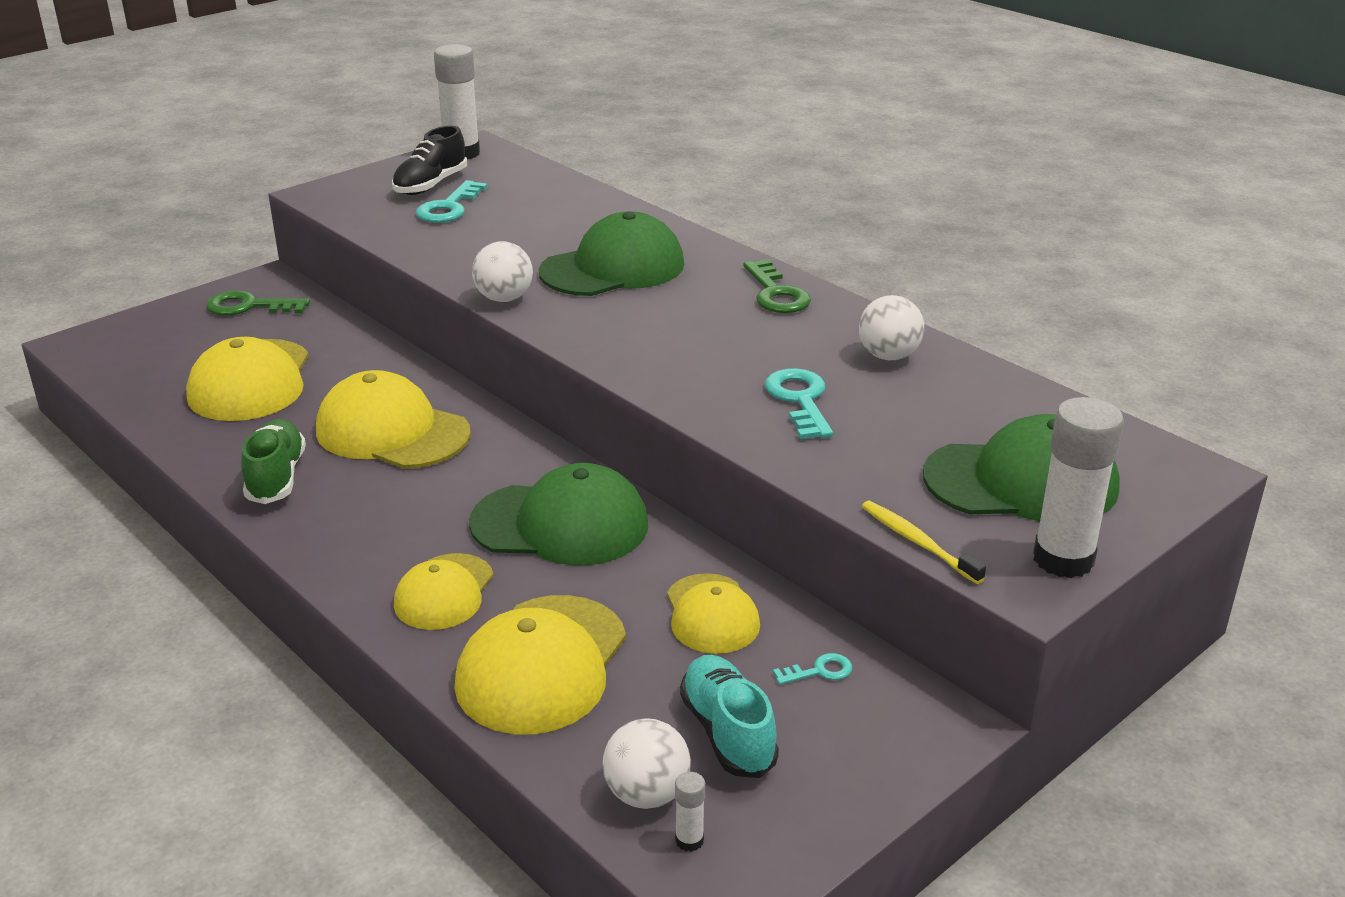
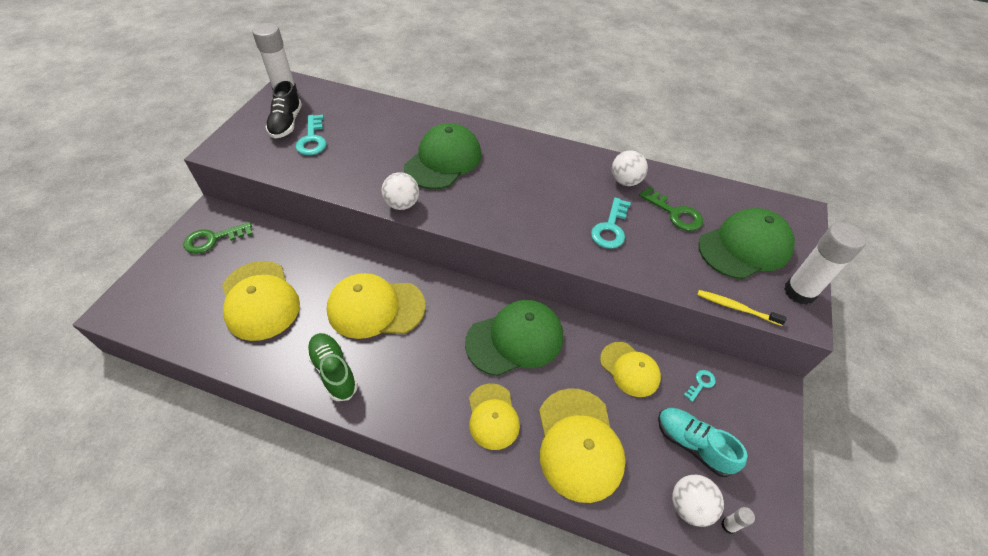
camera: 30 degrees left, 20 degrees up
(776, 294) = (540, 153): green key -> green key (675, 213)
(800, 400) = (610, 228): turquoise key -> turquoise key turned 120 degrees counterclockwise

